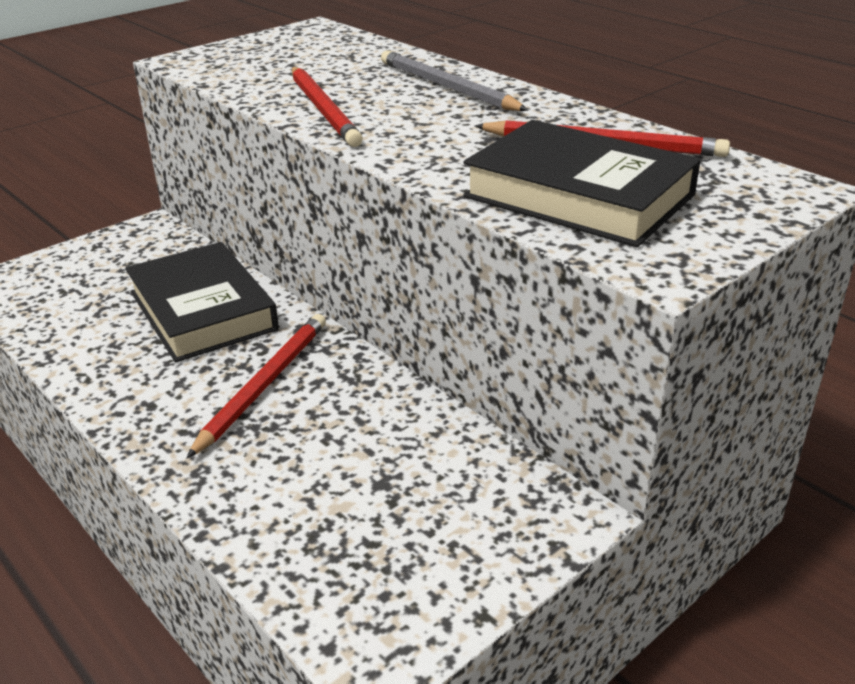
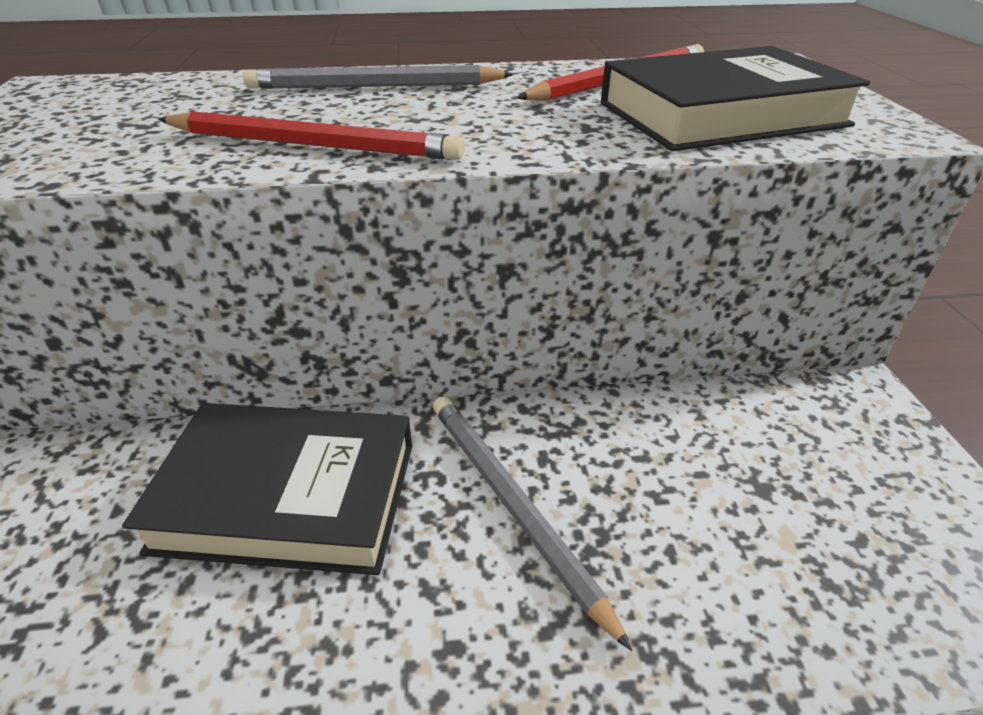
camera: 55 degrees left, 5 degrees up
(264, 384) = (512, 505): red pencil -> grey pencil

